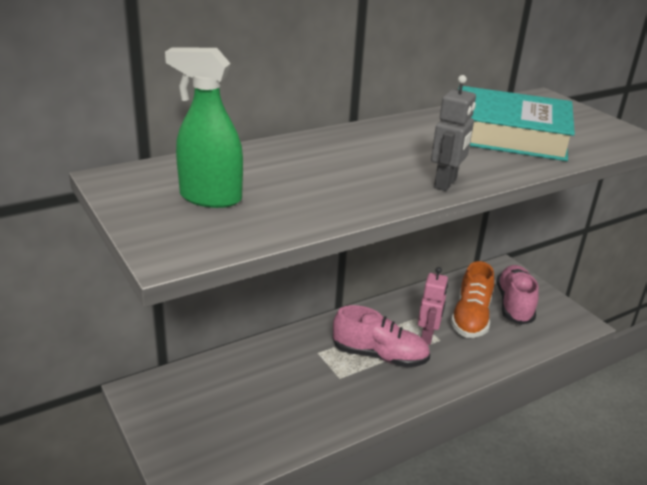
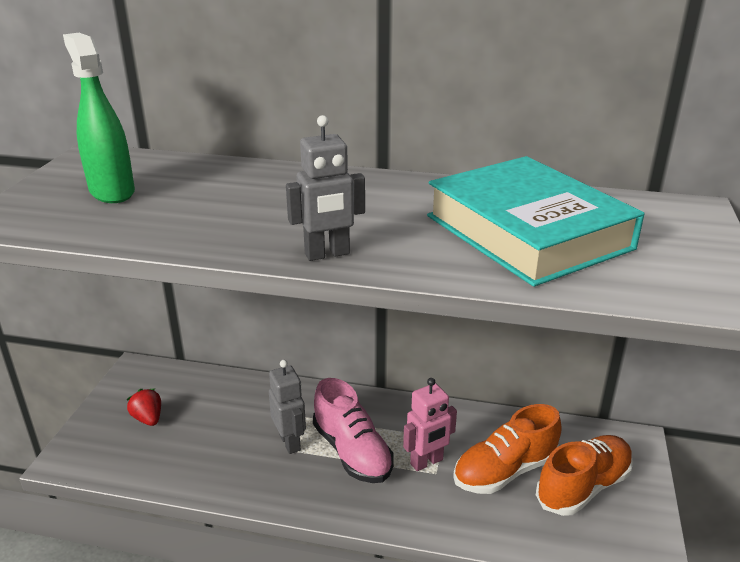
camera: 45 degrees right, 0 degrees up
(208, 418) = (148, 418): none -> red strawberry
(334, 373) = (290, 442): none -> grey robot
(514, 304) = (583, 487): pink shoe -> orange shoe

